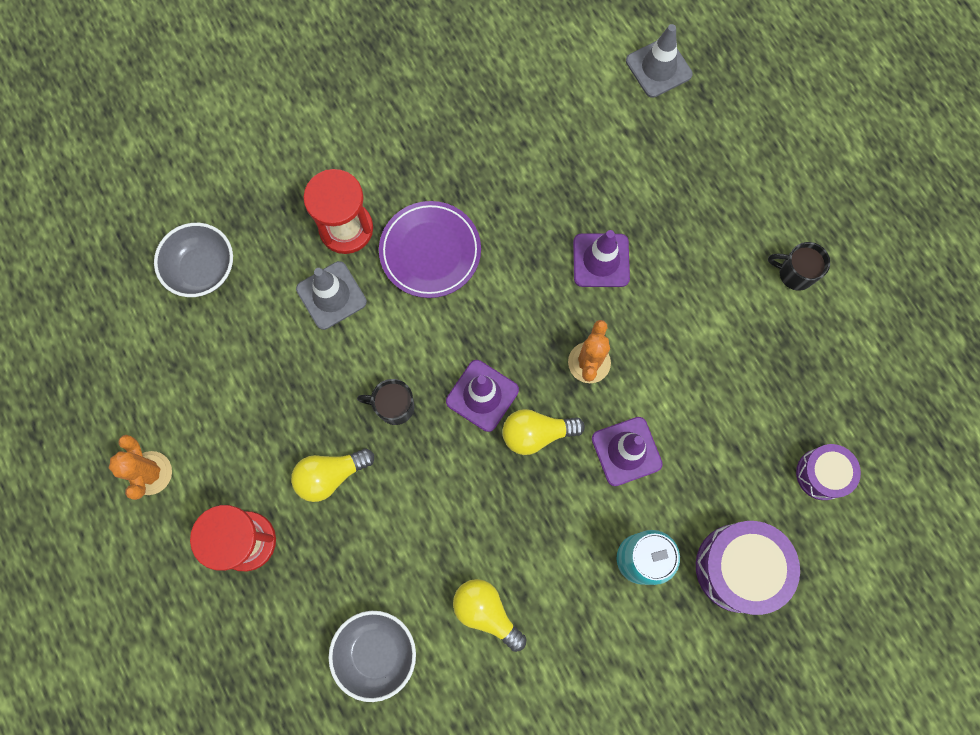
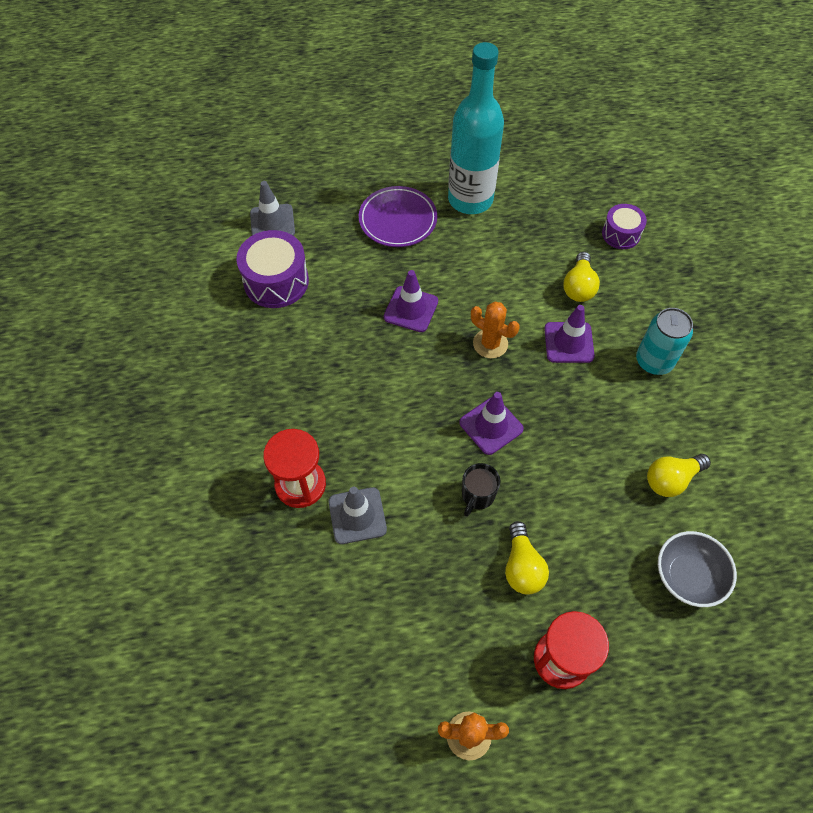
camera: 70 degrees left, 15 degrees down
(202, 269) = (282, 624): grey bowl -> none
(430, 251) = (351, 425): purple plate -> purple plate (398, 220)
(536, 433) = (535, 397): yellow light bulb -> yellow light bulb (578, 287)
(739, 567) = (675, 303): purple drum -> purple drum (276, 281)
(794, 273) = (470, 199): black mug -> turquoise bottle

